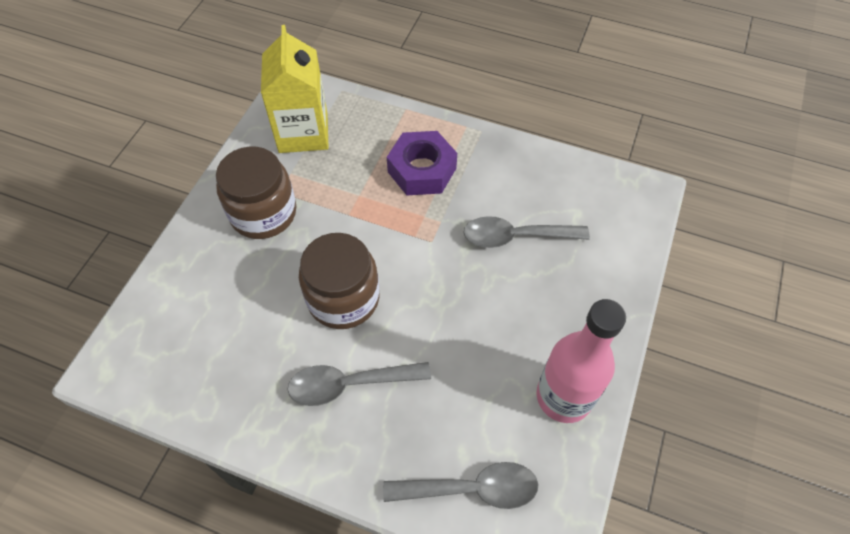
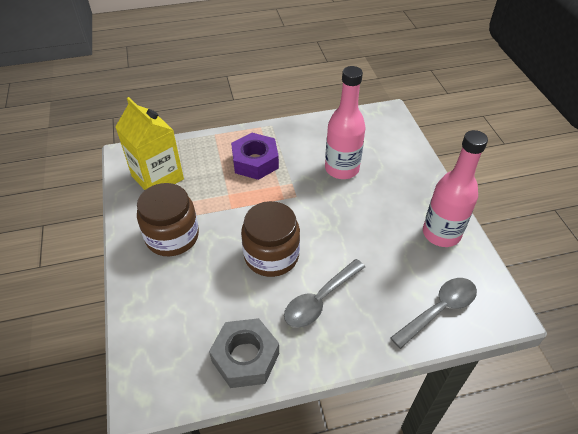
camera: 35 degrees left, 10 degrees down
(224, 396) = (245, 357): none -> grey nut
(515, 236) = (342, 169): grey spoon -> pink bottle

